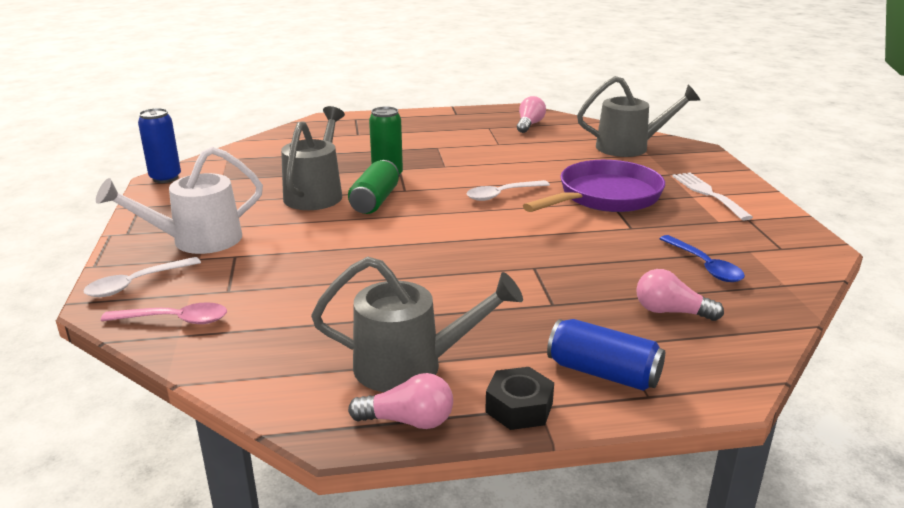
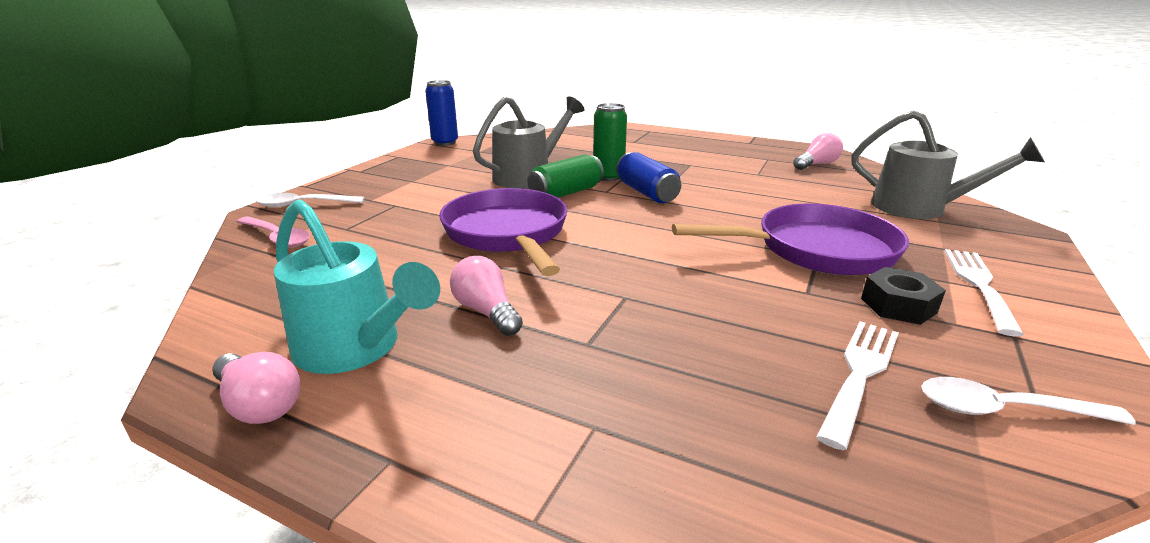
camera: 35 degrees right, 0 degrees up
(196, 241) = (389, 187): white watering can -> none
(383, 250) = (508, 234): none -> purple pan
(412, 366) = (356, 348): grey watering can -> turquoise watering can
(502, 195) = (695, 218): white spoon -> white spoon (1004, 410)
(519, 407) = (370, 448): black nut -> black nut (898, 305)
(603, 373) = (523, 456): blue can -> blue can (646, 192)
(671, 312) = (726, 416): pink light bulb -> pink light bulb (487, 312)
(704, 266) = (859, 374): blue spoon -> white fork

